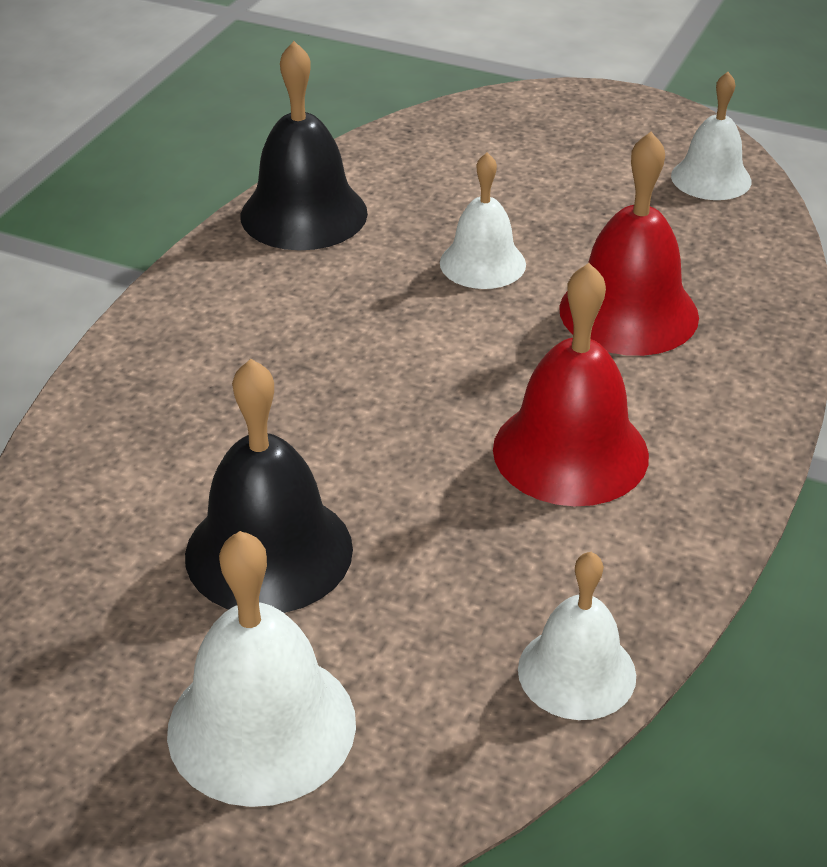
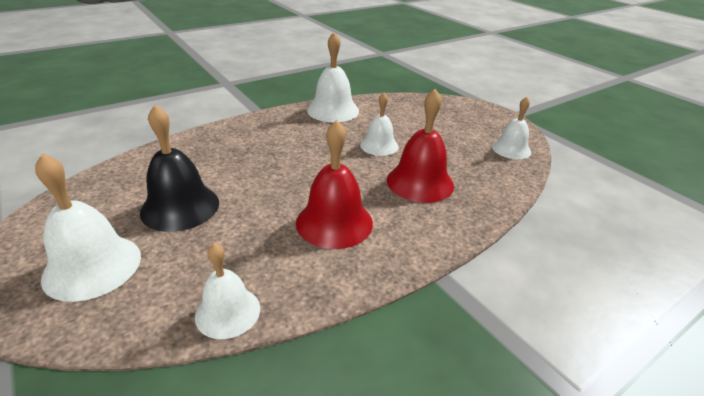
camera: 30 degrees right, 5 degrees down
(304, 214) = (333, 110): black bell -> white bell

